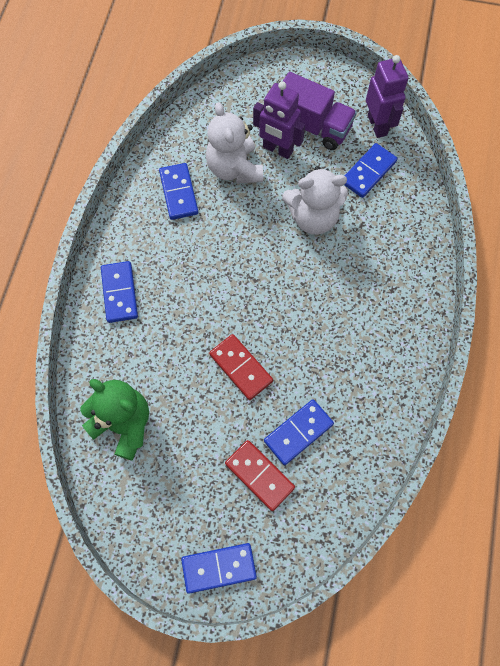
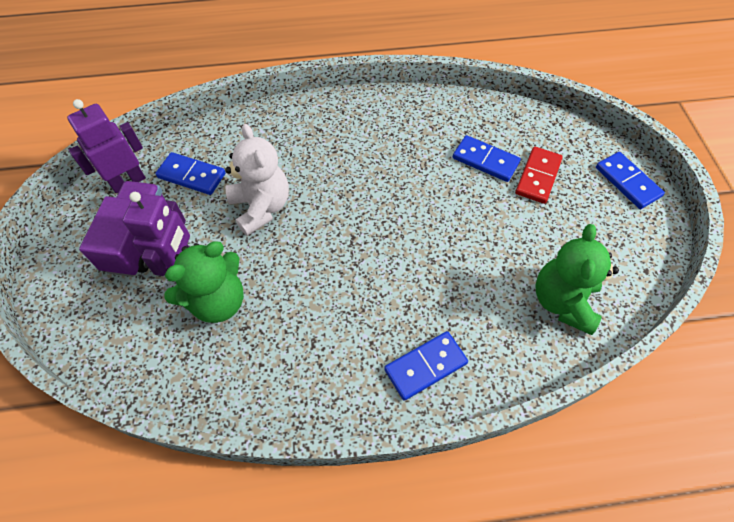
camera: 110 degrees left, 10 degrees down
(178, 193) = (269, 351): blue domino -> none
(234, 168) = (217, 301): white teddy bear -> green teddy bear
(240, 368) = (451, 220): red domino -> none

